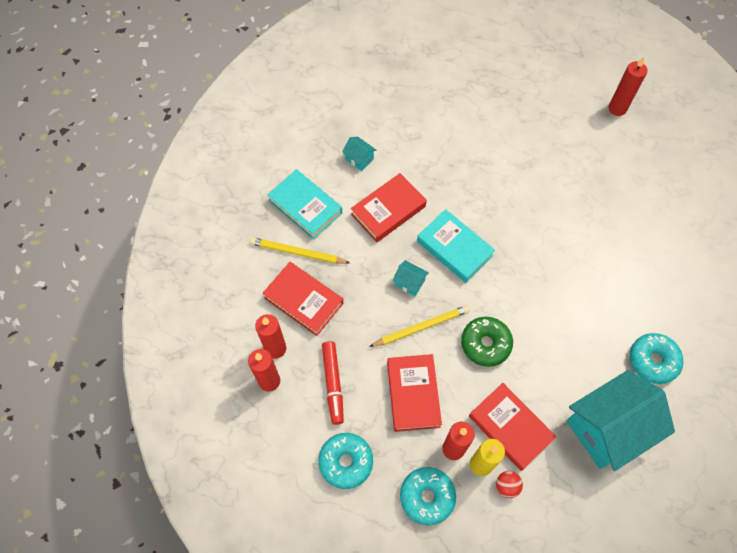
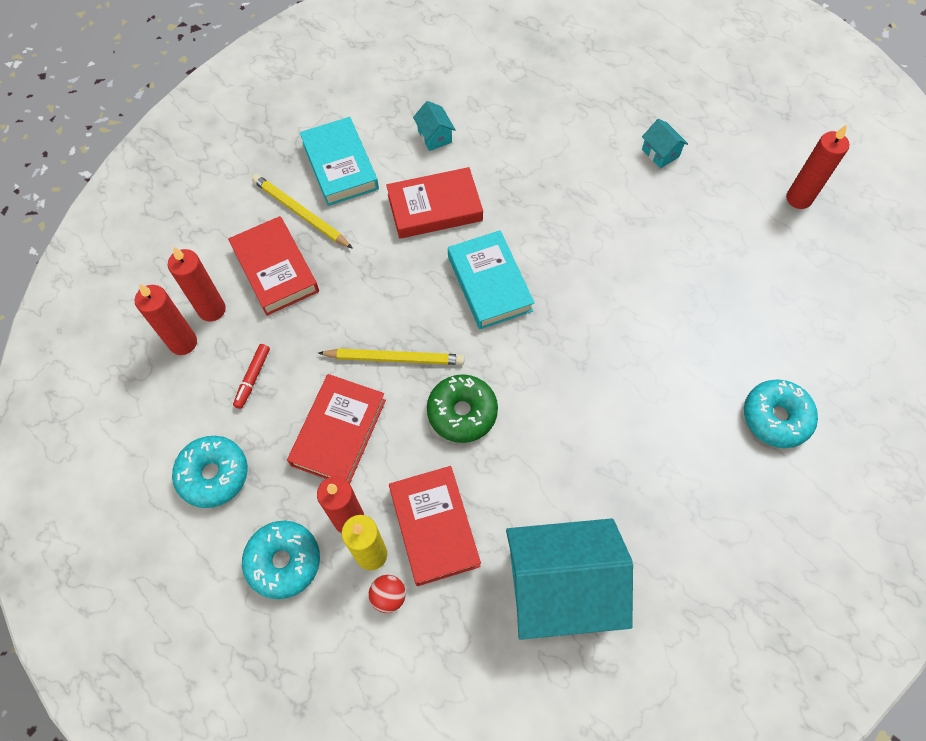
camera: 25 degrees right, 0 degrees up
(333, 384) = (253, 378): red marker -> red marker, size x0.63
(409, 283) = (411, 301): turquoise house -> turquoise house (660, 153)
(653, 361) = (670, 530): turquoise donut -> turquoise donut (776, 417)

